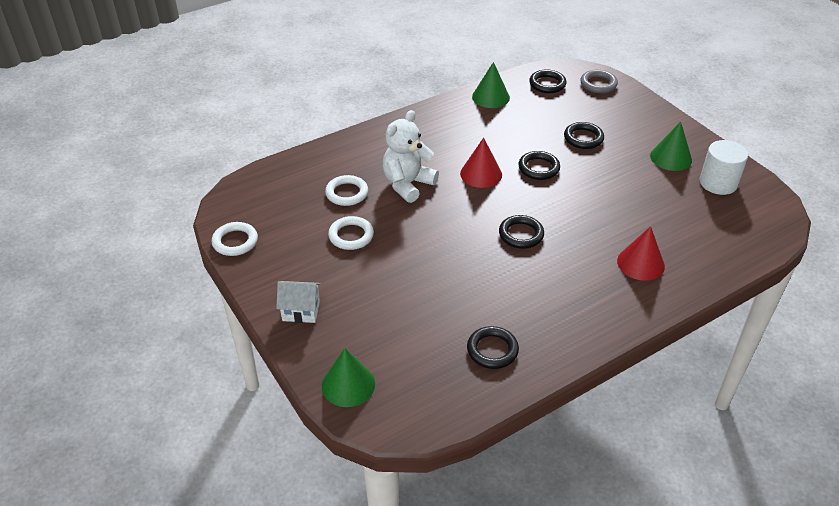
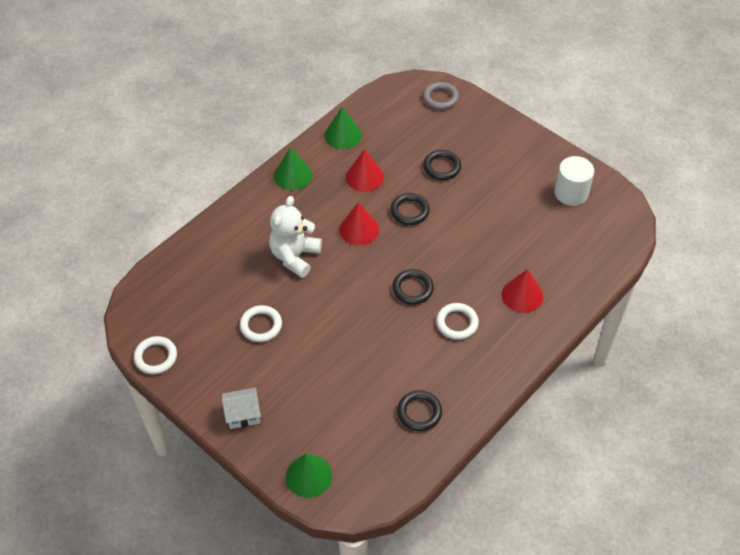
camera: 15 degrees left, 10 degrees up
(347, 193) = (241, 279): white ring -> white ring (457, 323)
(501, 133) = (364, 177): none -> red cone
(547, 84) = (392, 108): black ring -> none
(671, 157) = (525, 173): green cone -> green cone (293, 175)

